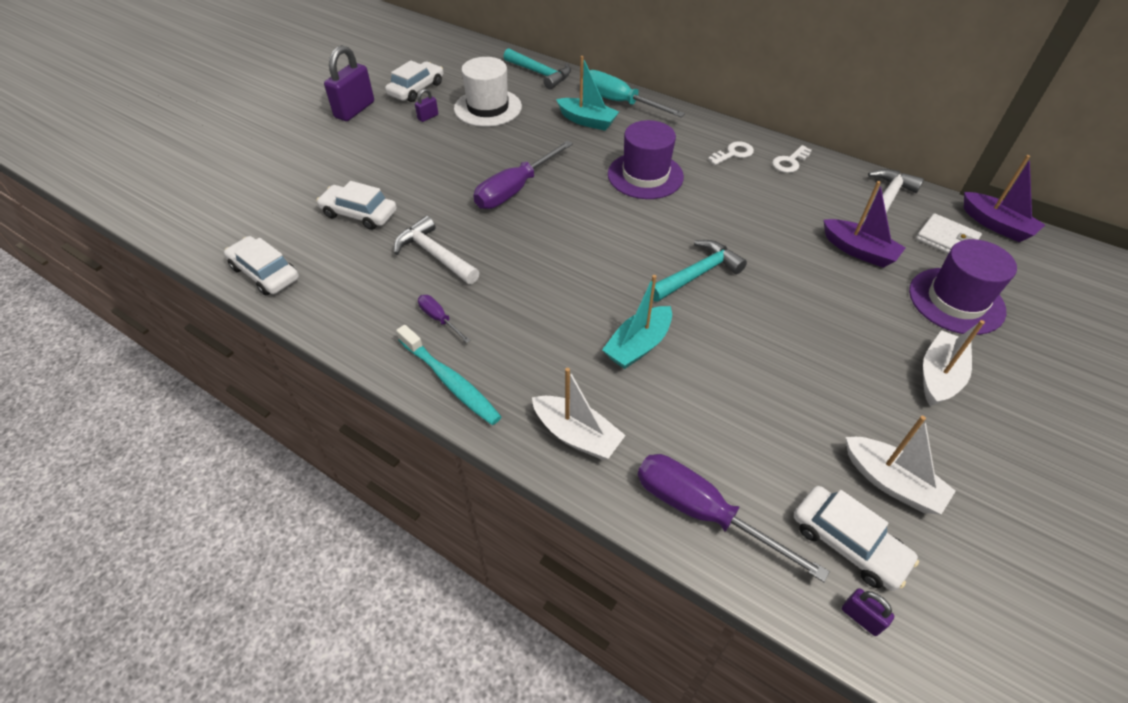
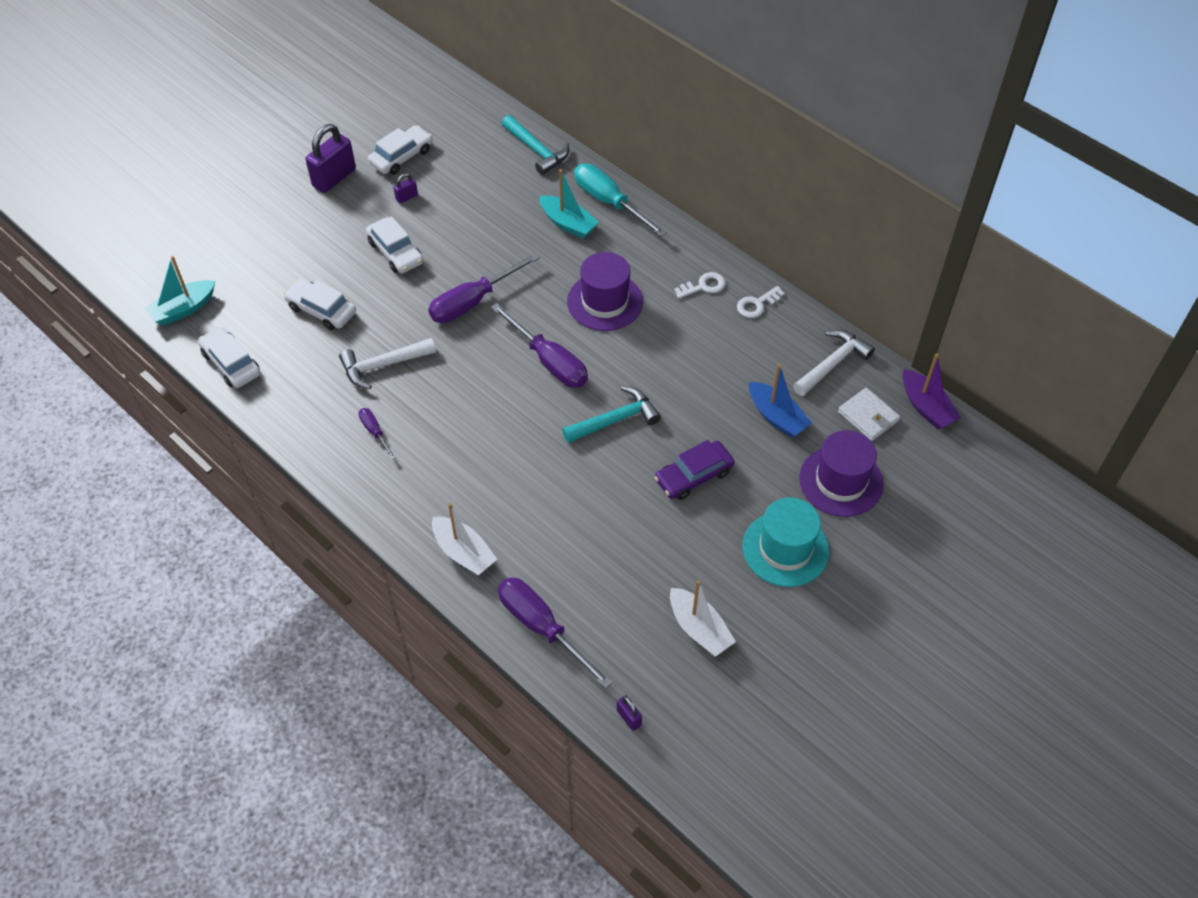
camera: 10 degrees right, 5 degrees up
(435, 255) = (383, 365): white hammer -> white hammer turned 75 degrees counterclockwise
(450, 381) = (373, 491): turquoise toothbrush -> none
(488, 108) = (470, 192): white hat -> none
(608, 230) = (549, 361): none -> purple screwdriver
(638, 345) = (538, 482): turquoise boat -> turquoise boat (183, 309)
(803, 316) = (693, 476): none -> purple car
(848, 543) = (643, 667): white car -> white car (395, 252)
(858, 251) = (776, 417): purple boat -> blue boat
(938, 376) = (785, 549): white boat -> turquoise hat

